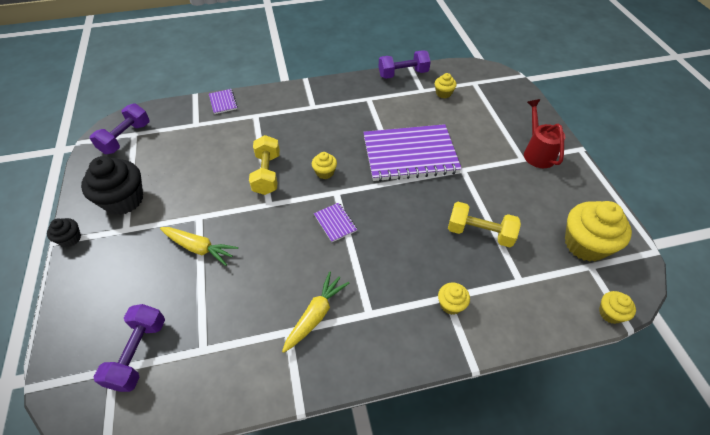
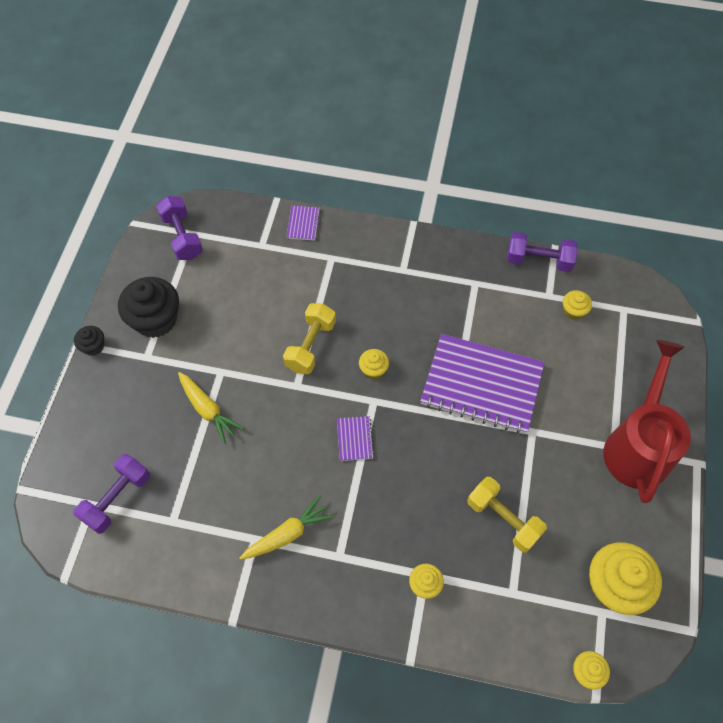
camera: 25 degrees right, 10 degrees up
(126, 138) = (182, 237): purple dumbbell -> purple dumbbell turned 75 degrees counterclockwise
(537, 152) = (638, 445): red watering can -> red watering can, size x1.64

